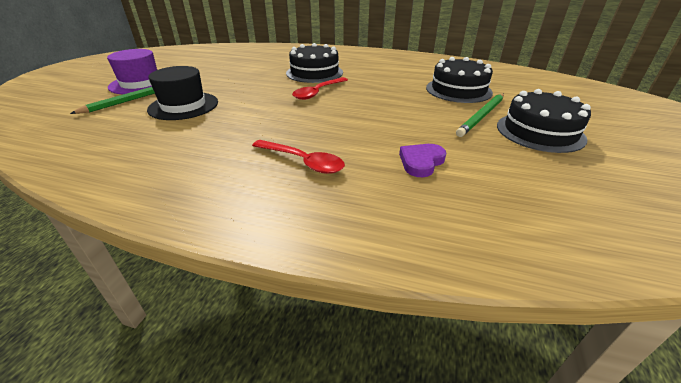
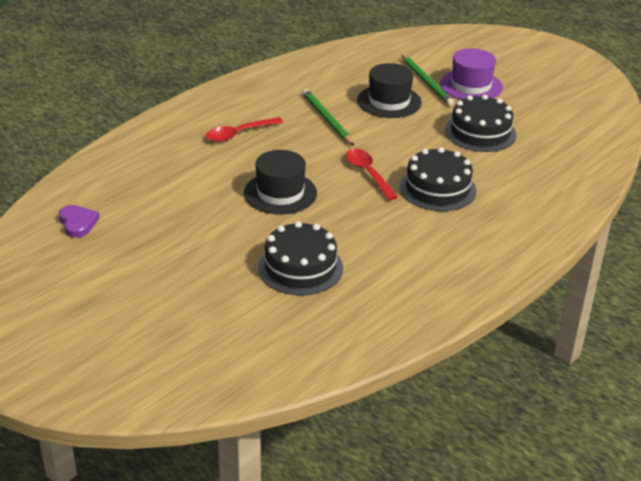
camera: 115 degrees right, 0 degrees up
(385, 115) = (280, 193): none -> black hat
(421, 162) = (191, 179): purple heart -> purple heart (78, 223)
(482, 116) = (227, 246): green pencil -> green pencil (327, 119)
(540, 132) = (170, 261): black cake -> black cake (480, 132)

